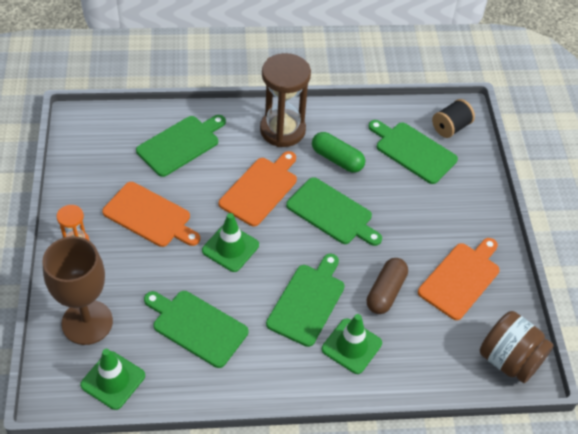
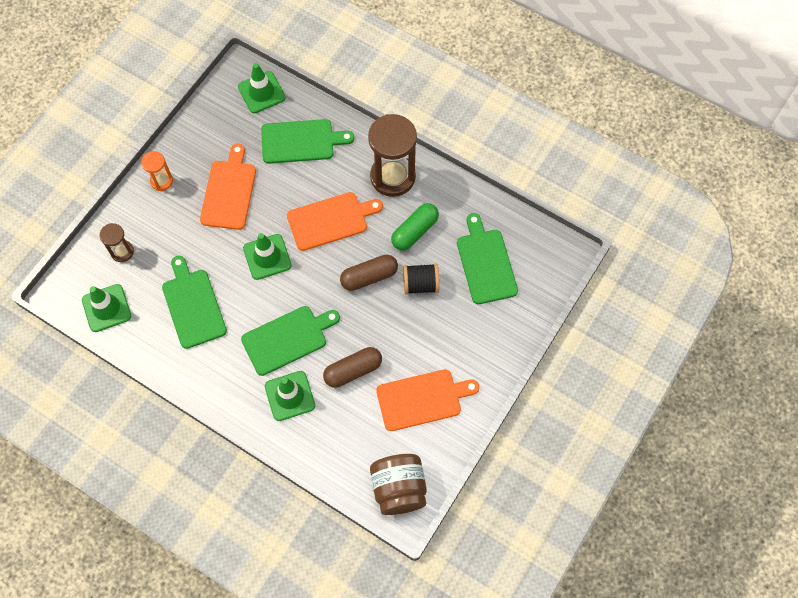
camera: 40 degrees right, 15 degrees up
(87, 322) = (122, 251): brown goblet -> brown hourglass
(111, 126) = (261, 92): none -> green traffic cone
(149, 216) = (229, 192): orange cutting board -> orange cutting board turned 150 degrees counterclockwise
(332, 213) = (369, 277): green cutting board -> brown capsule
(337, 159) = (414, 231): green capsule -> green capsule turned 60 degrees clockwise
(450, 127) = (539, 261): black spool -> black spool (420, 284)

